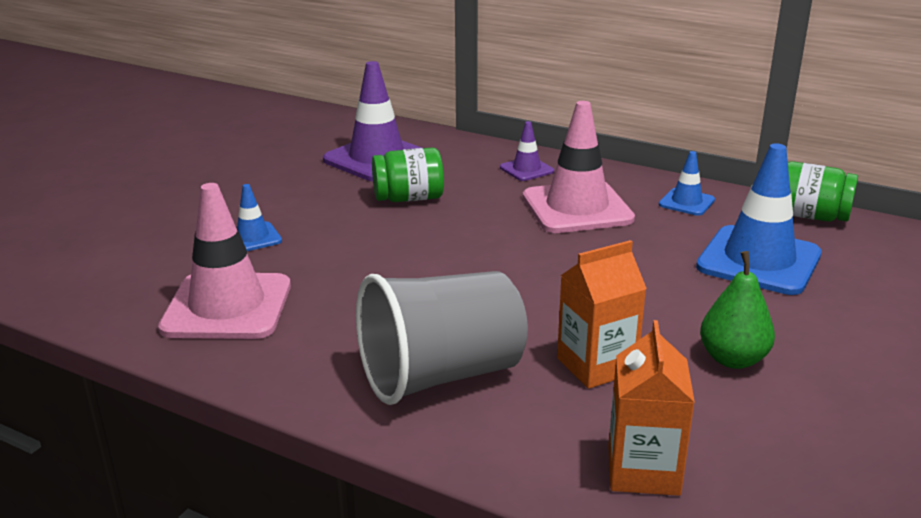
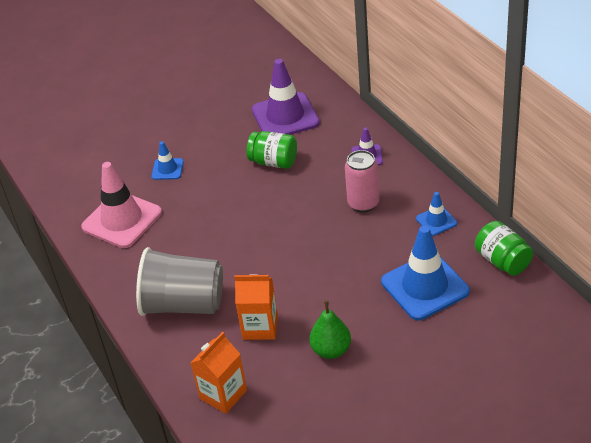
camera: 35 degrees right, 15 degrees up
(577, 208) = (363, 203): pink traffic cone -> pink can

